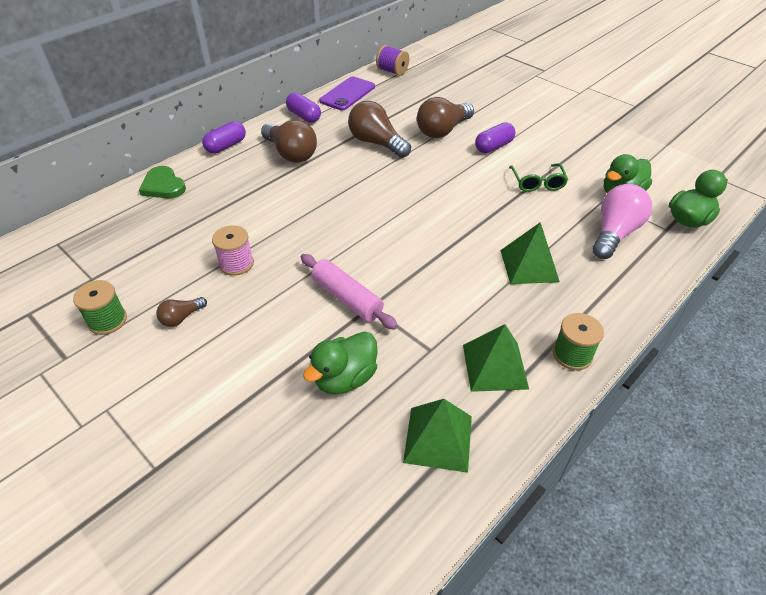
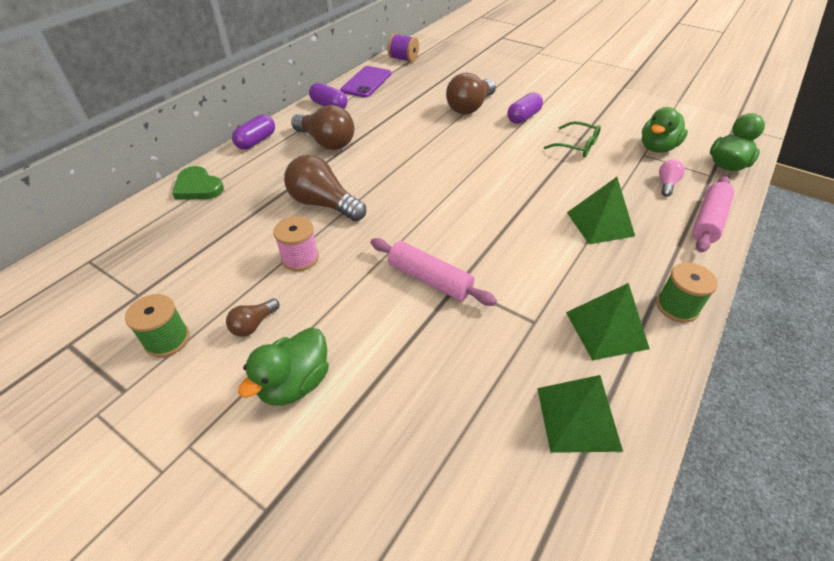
camera: 10 degrees left, 0 degrees up
(345, 378) = (455, 366): green duck -> green duck (295, 383)
(377, 143) = (410, 124): brown light bulb -> brown light bulb (324, 204)
(537, 183) = (577, 146): green glasses -> green glasses turned 45 degrees counterclockwise
(614, 233) = (666, 184): pink light bulb -> pink light bulb, size x0.50
(642, 276) = (708, 221): none -> pink rolling pin

